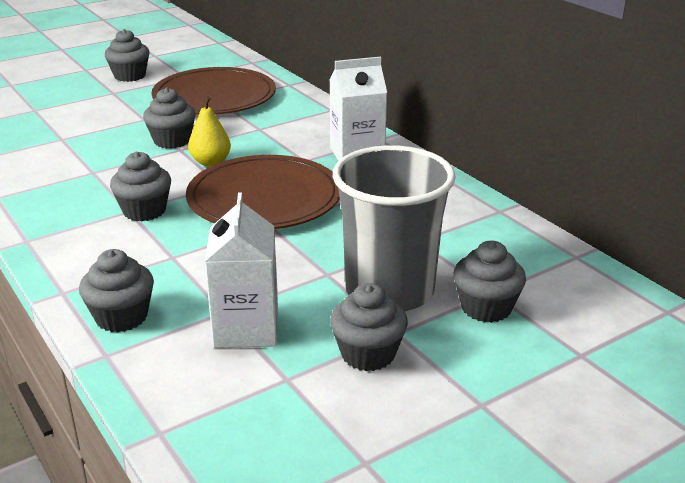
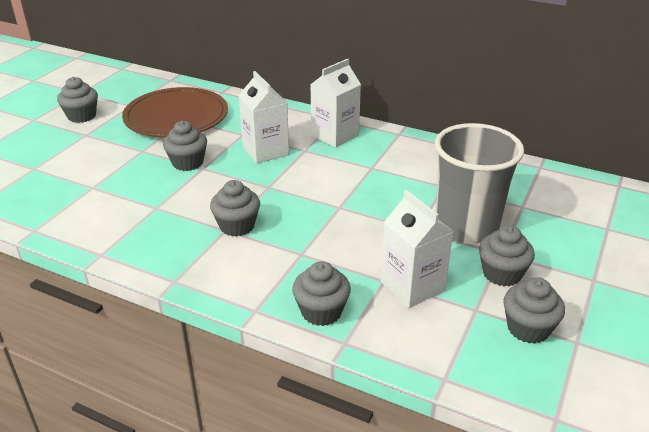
camera: 30 degrees left, 5 degrees up
(210, 162) = (239, 171): yellow pear -> none
(262, 150) = (265, 151): none -> white carton
(264, 198) = (312, 188): brown plate -> none
(486, 308) = (530, 218): grey cupcake -> grey cupcake (528, 328)

